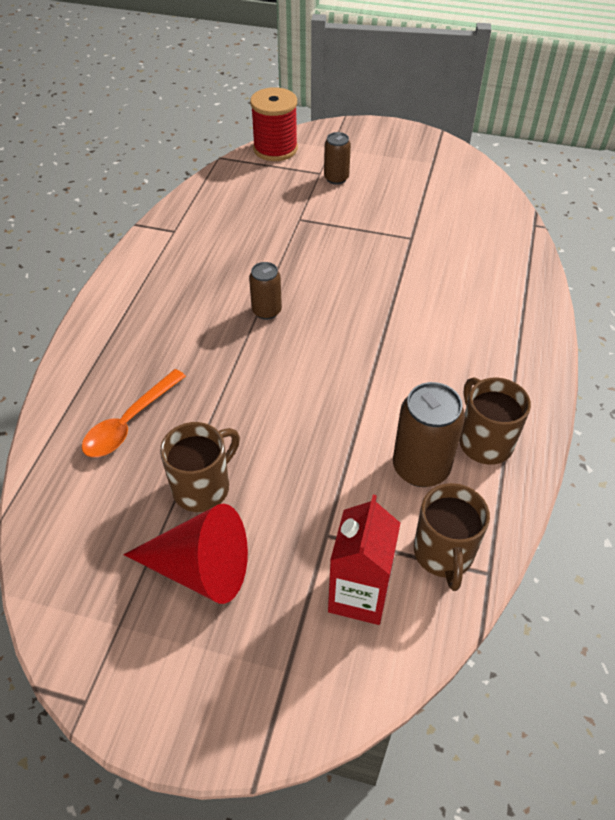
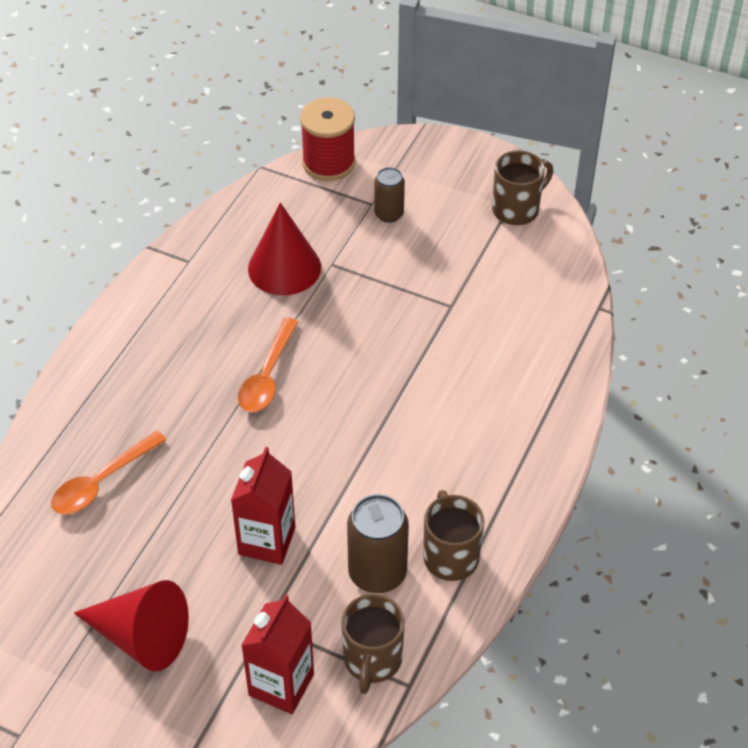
camera: 10 degrees right, 0 degrees up
(203, 487) = (160, 559): brown mug -> brown mug (517, 209)
(259, 226) = (284, 268): none -> red cone
(266, 311) = (267, 376): brown can -> orange spoon
(305, 454) = (267, 541): none -> red carton

